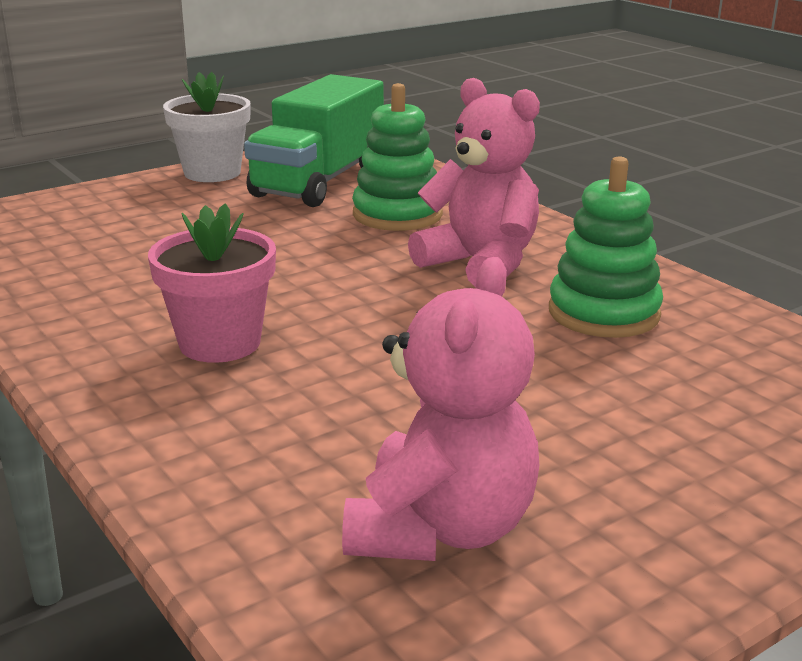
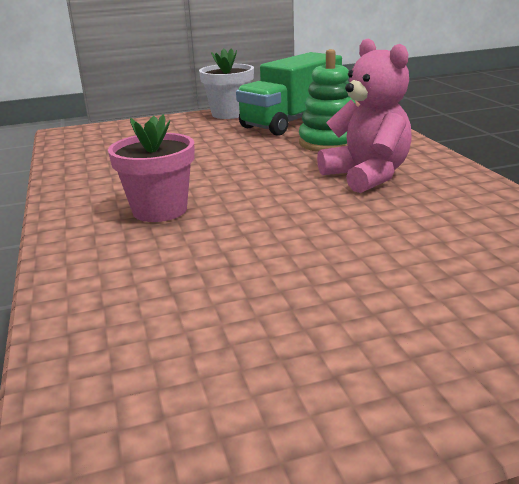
camera: 20 degrees right, 0 degrees up
(441, 529) = (216, 354): pink teddy bear -> none
(603, 313) = (440, 215): green stacking toy -> none

